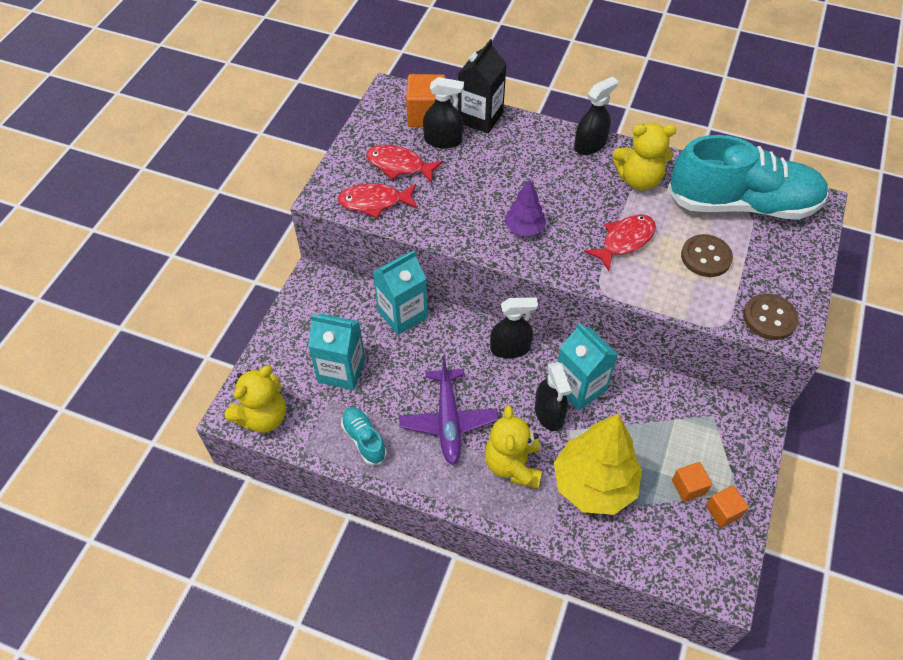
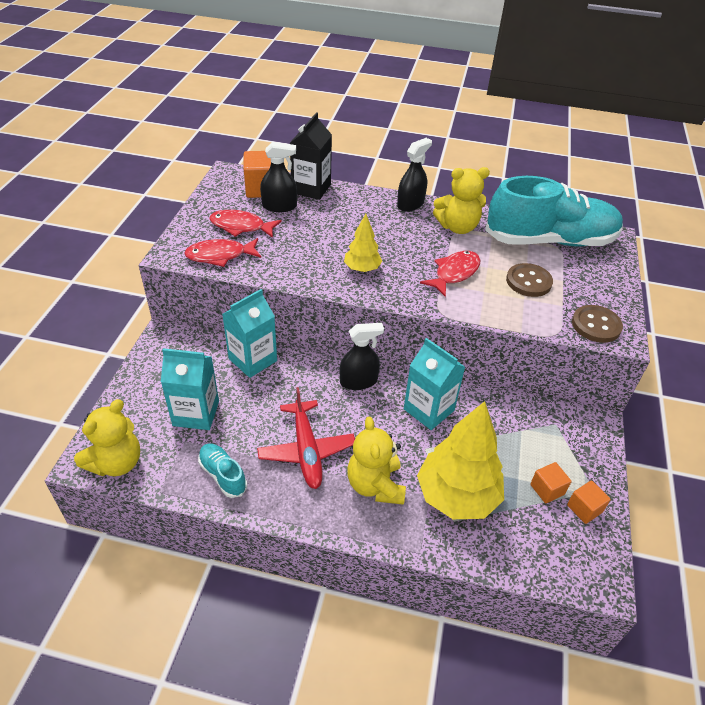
camera: 10 degrees left, 10 degrees down
(448, 420) = (306, 450): purple plane -> red plane
(524, 229) = (362, 269): purple tree -> yellow tree
(549, 413) = (403, 435): black spray bottle -> none

